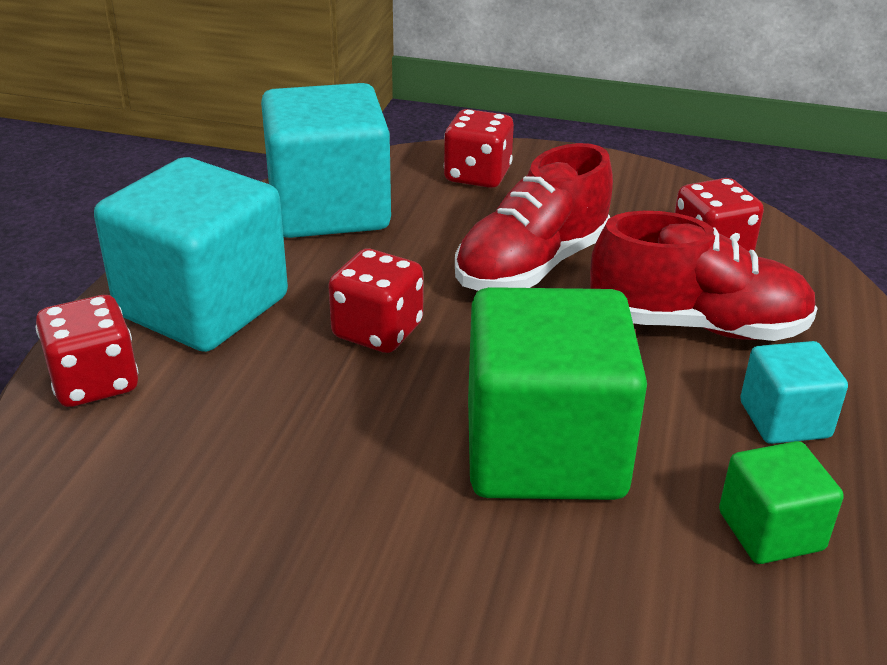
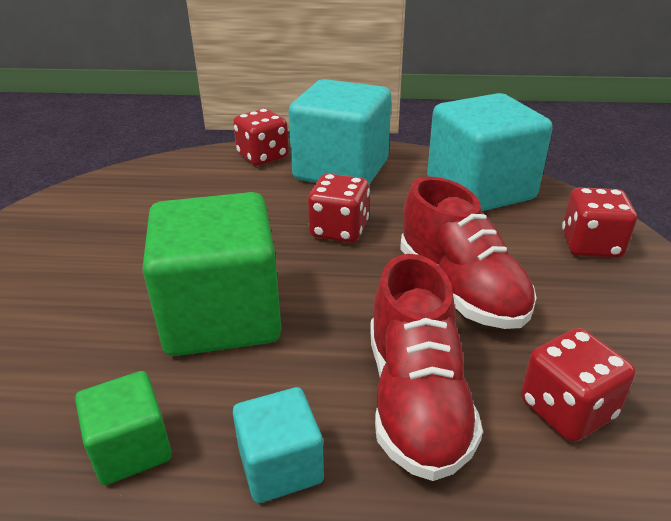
camera: 80 degrees right, 0 degrees up
(532, 266) = (460, 289): red shoe -> red shoe turned 150 degrees counterclockwise

